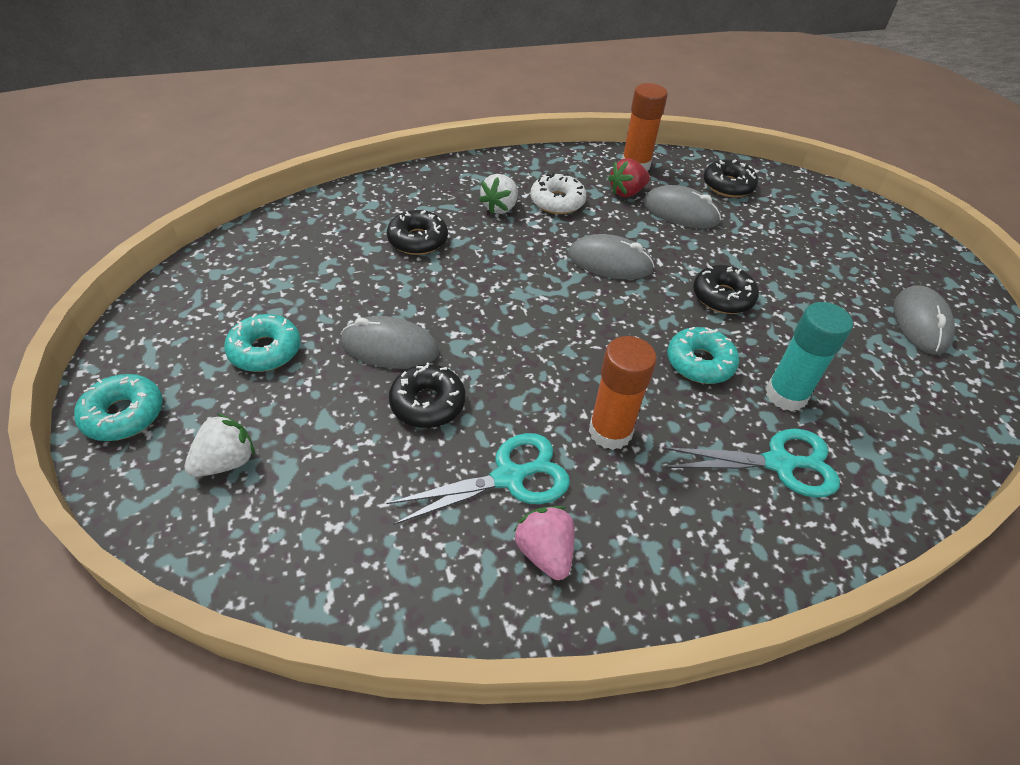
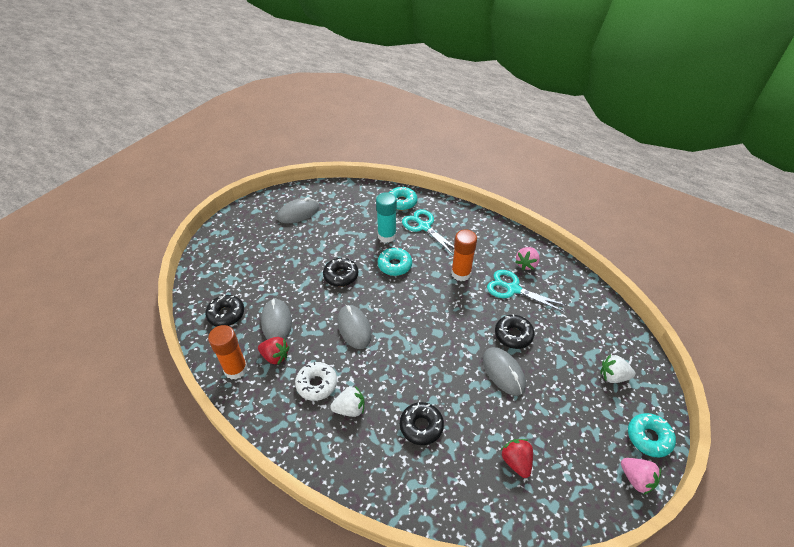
camera: 125 degrees left, 0 degrees up
(123, 356) = (636, 479): none -> pink strawberry
(265, 350) = (562, 420): turquoise donut -> turquoise donut (401, 202)
(287, 279) = (516, 461): none -> red strawberry

